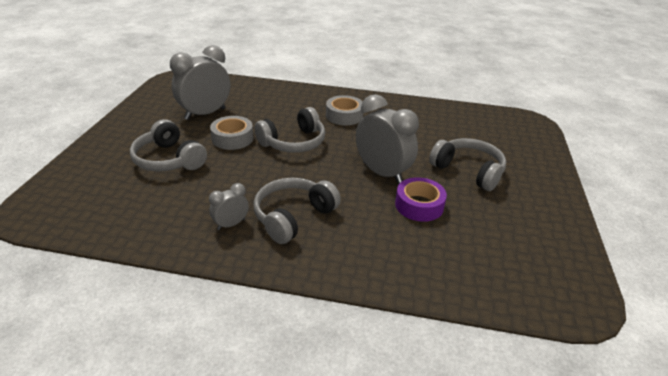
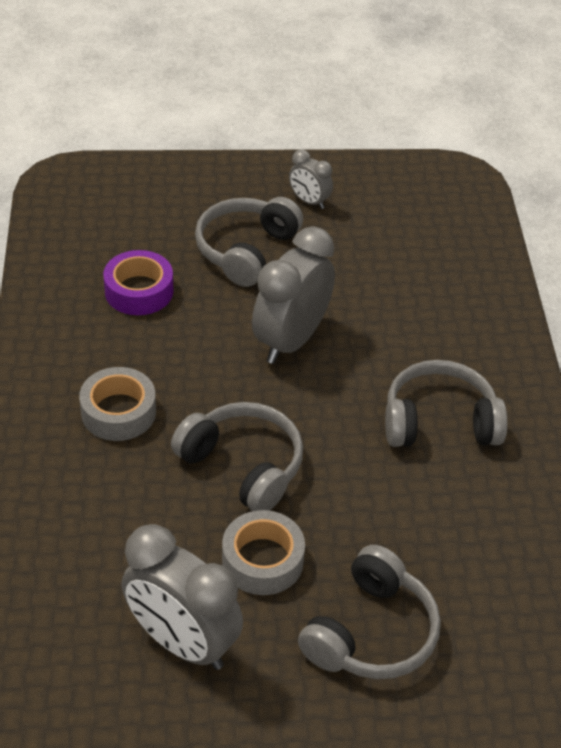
camera: 105 degrees left, 10 degrees up
(231, 224) = (489, 485): grey clock -> grey clock (309, 201)
(293, 217) = (439, 421): grey headphones -> grey headphones turned 150 degrees clockwise
(419, 205) = (352, 297): purple tape -> purple tape (139, 291)

